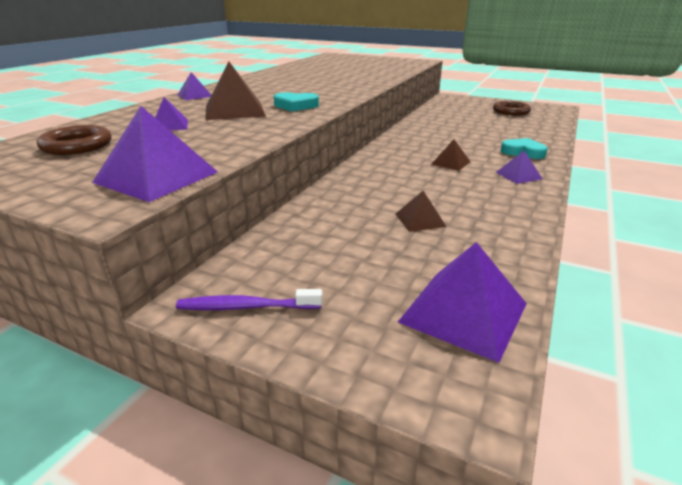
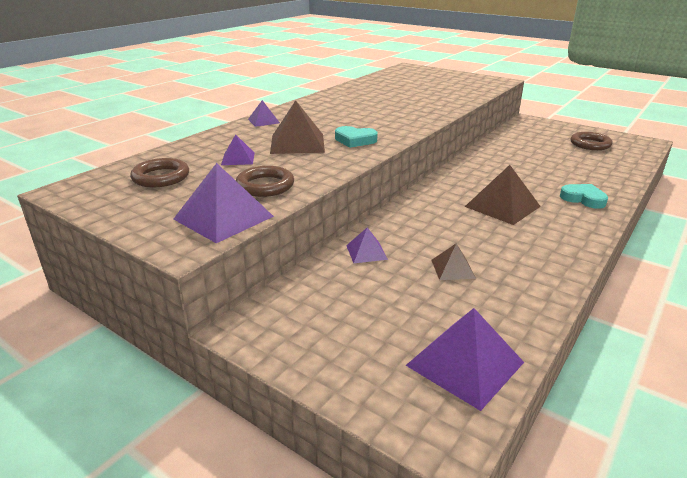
camera: 10 degrees right, 0 degrees up
(204, 146) = (265, 186): none -> brown ring
(246, 307) = (284, 337): purple toothbrush -> none
(450, 163) = (502, 206): brown pyramid -> brown pyramid, size x1.83
(518, 175) = (567, 227): purple pyramid -> purple pyramid (366, 252)

